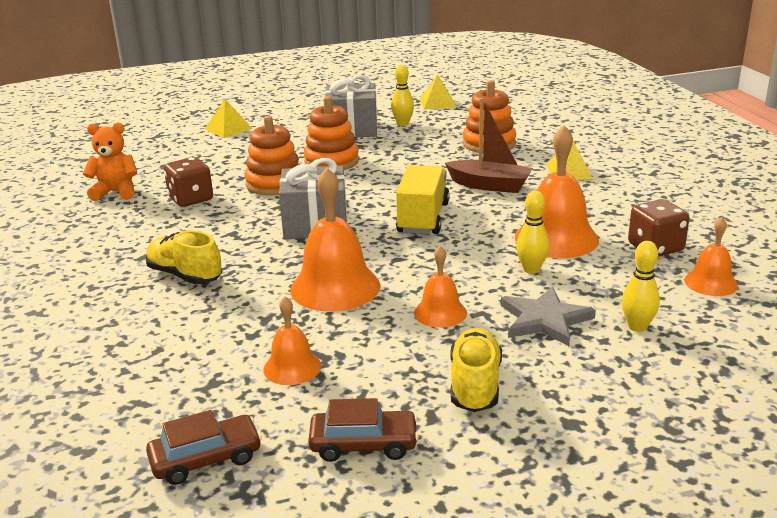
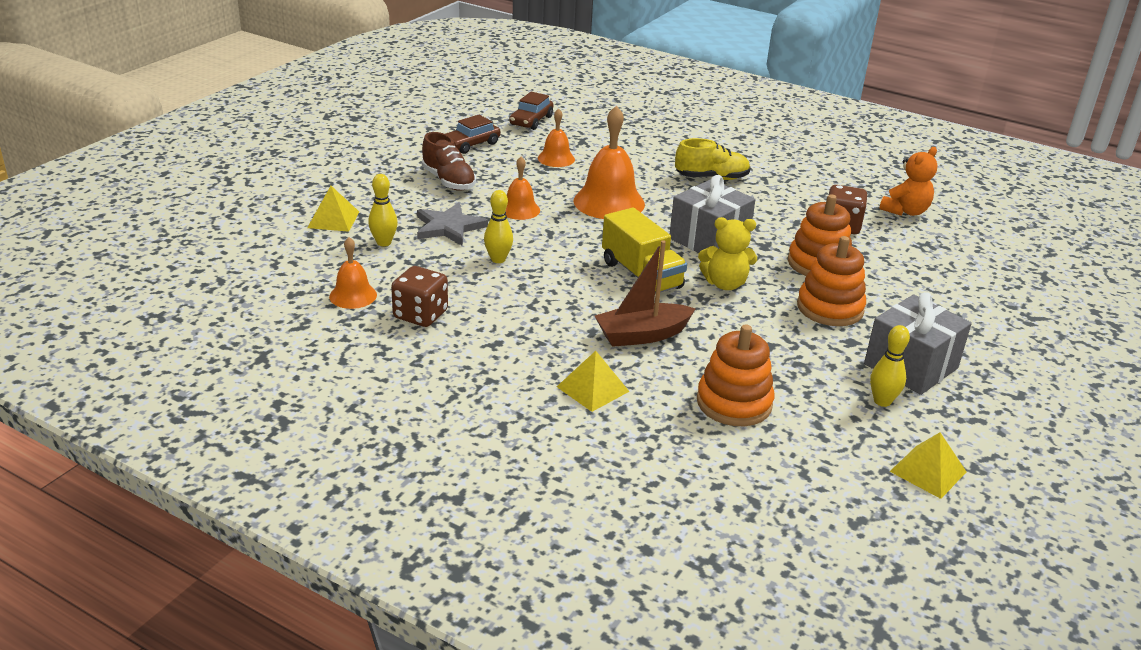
camera: 135 degrees right, 5 degrees up
(228, 128) = (1017, 313): yellow pyramid -> yellow pyramid (333, 219)
(370, 193) = (725, 284): none -> yellow teddy bear
(475, 385) = (448, 181): yellow shoe -> brown shoe
(556, 238) = (511, 295): orange bell -> none

